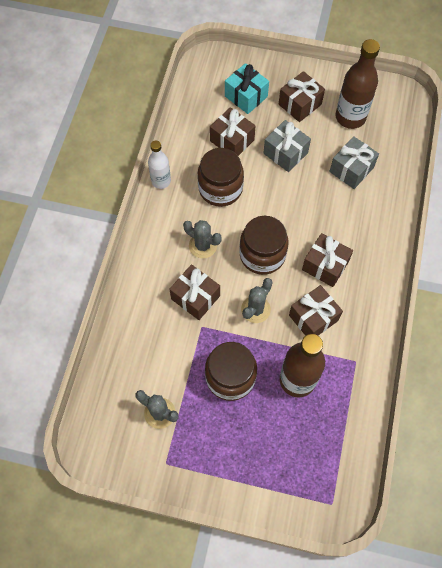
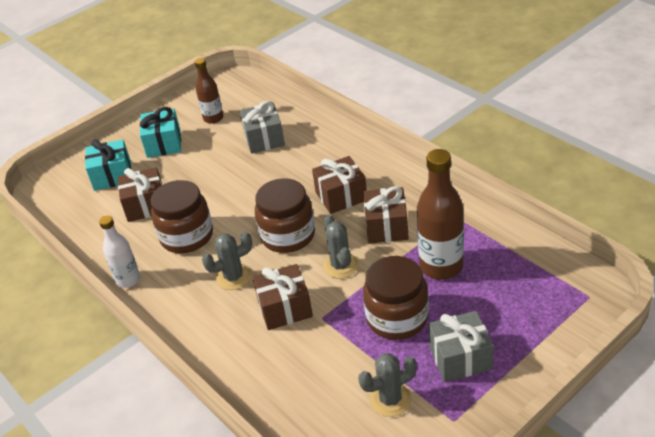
camera: 50 degrees left, 25 degrees down
(285, 153) = (201, 174): grey gift -> grey gift (460, 358)
(300, 104) = (163, 144): brown gift -> turquoise gift
(350, 117) = (213, 118): brown bottle -> brown bottle, size x0.60

